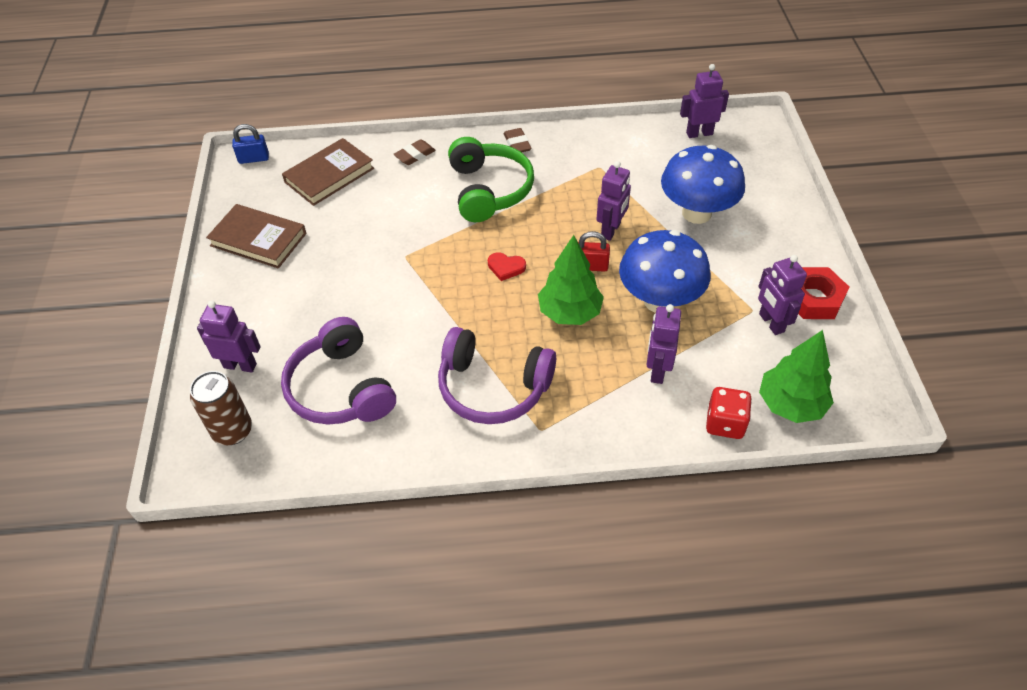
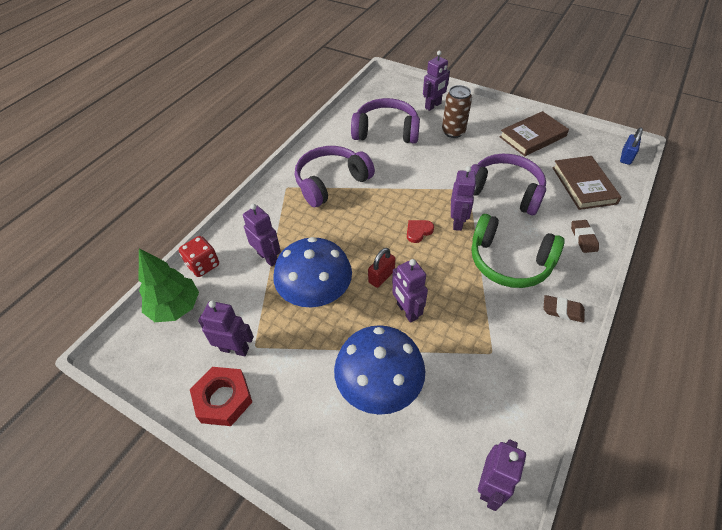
camera: 125 degrees right, 0 degrees up
(232, 431) = (393, 94): brown can -> brown can (453, 132)
(386, 227) = (504, 191): none -> purple headphones
(465, 244) = (457, 222): none -> purple robot
(569, 313) = (351, 242): green tree -> none

